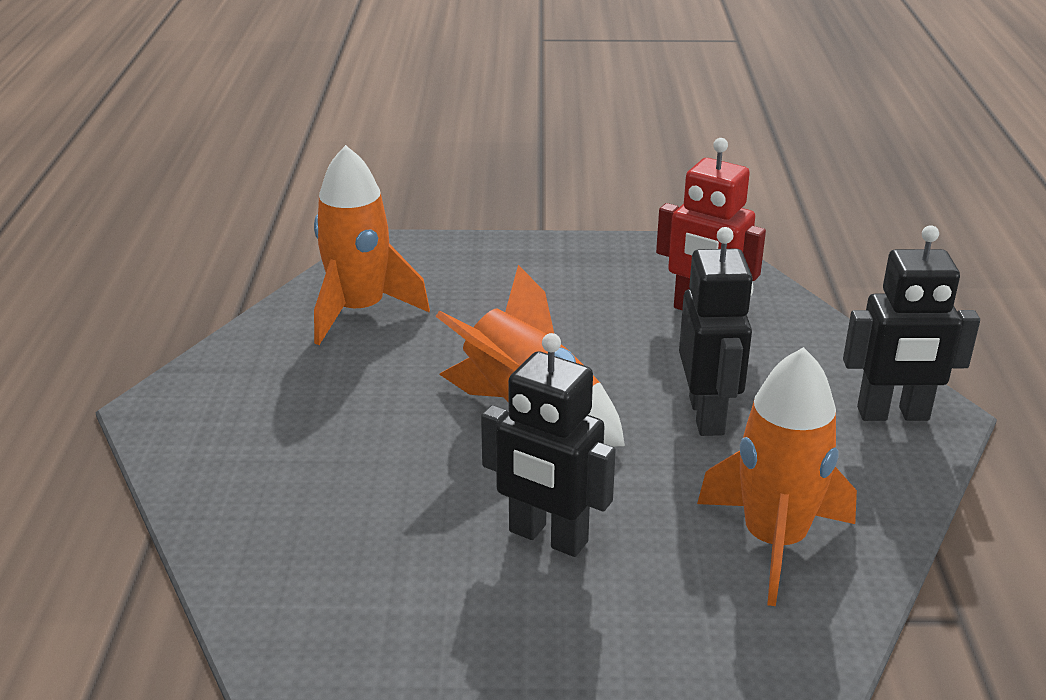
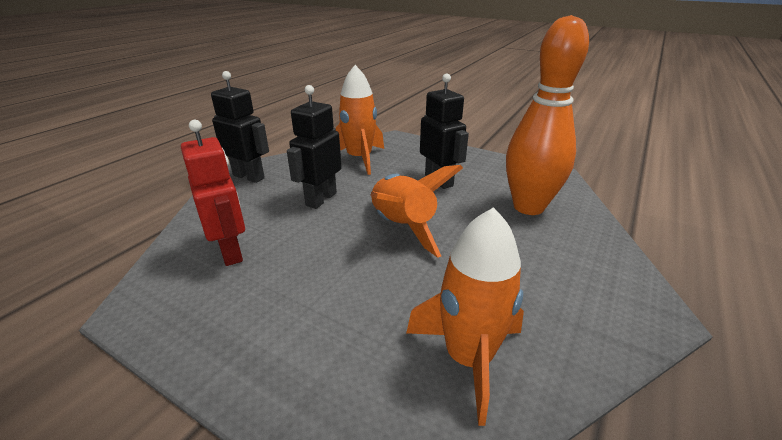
camera: 150 degrees left, 0 degrees up
(340, 528) = (528, 207): none -> orange bowling pin

